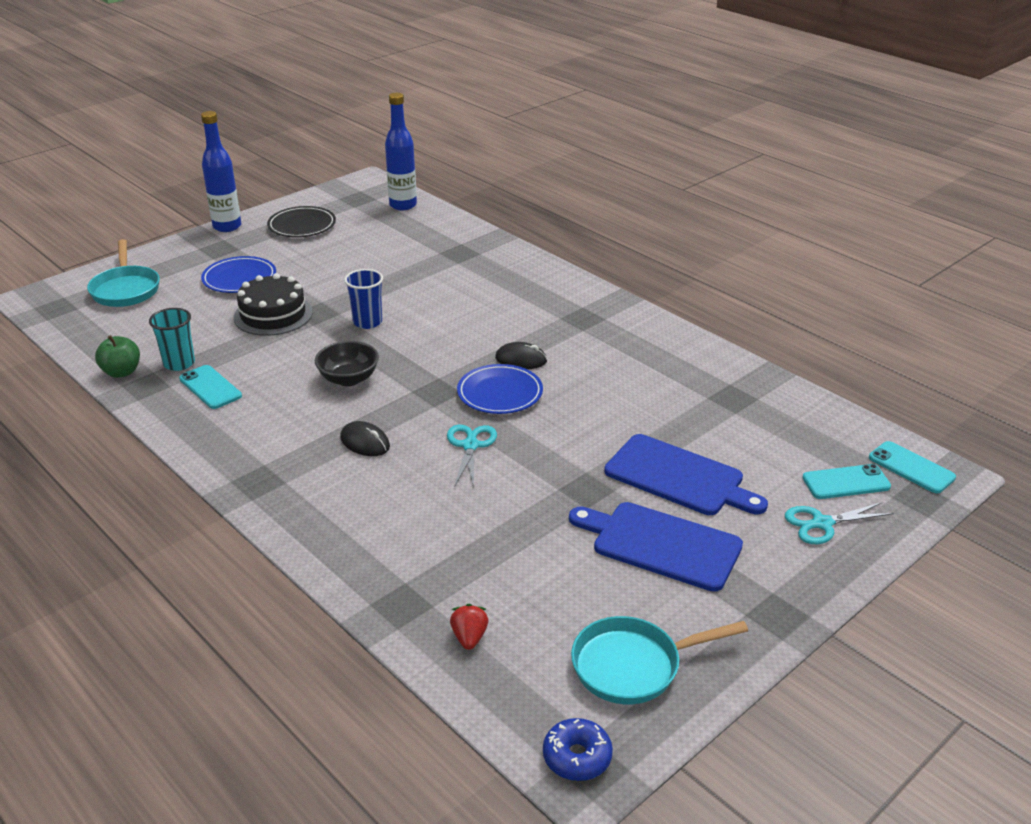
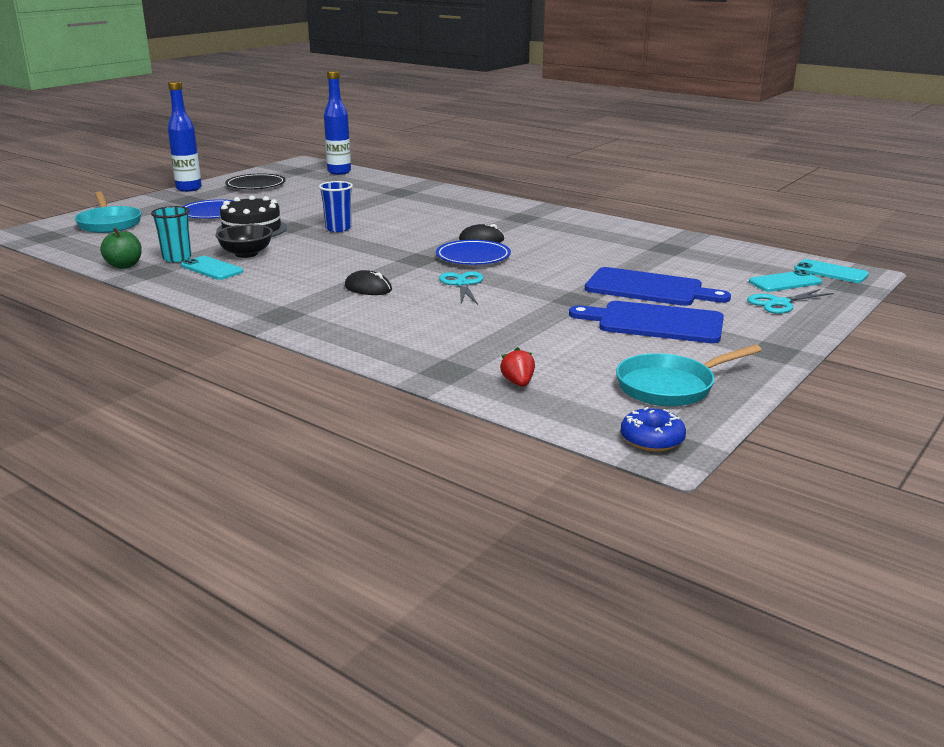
camera: 10 degrees left, 10 degrees down
(348, 379) = (336, 257): black bowl -> black bowl (246, 254)

